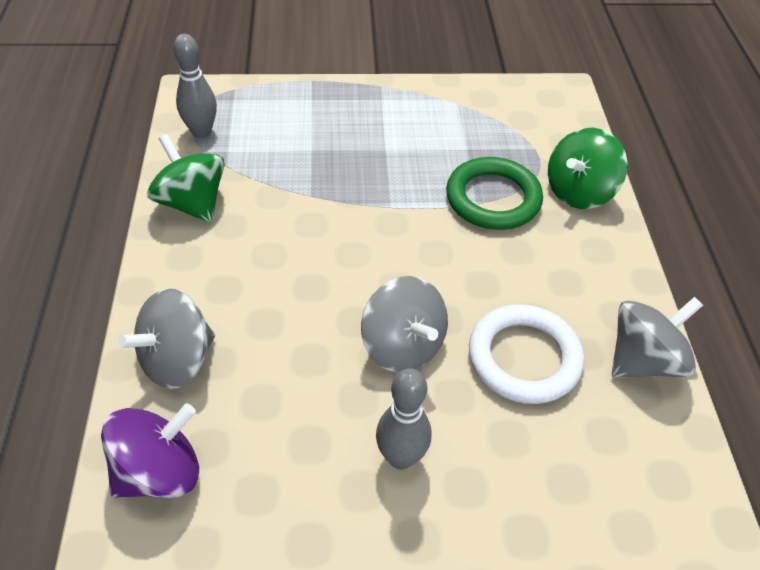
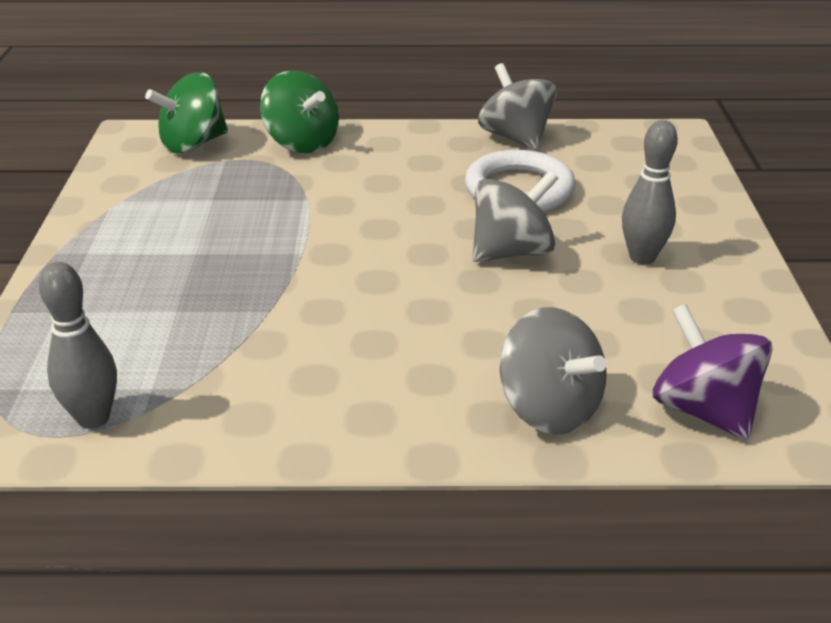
camera: 85 degrees left, 15 degrees down
(192, 203) = (262, 416): green spinning top -> green spinning top (193, 144)
(493, 198) = (302, 189): green ring -> none

